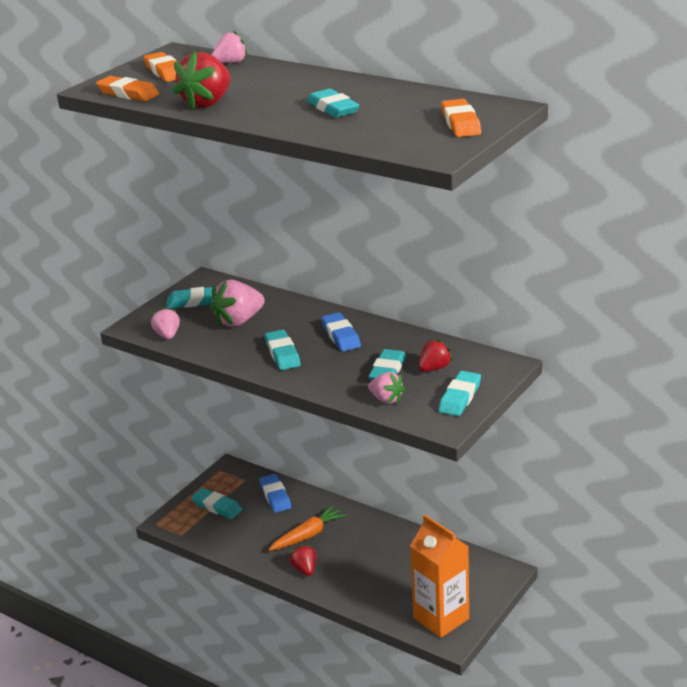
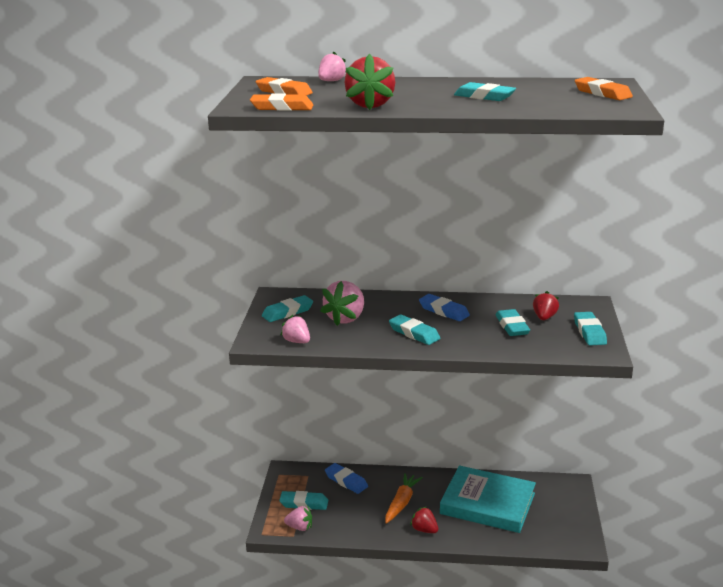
camera: 30 degrees left, 5 degrees down
(386, 399) = (538, 346): pink strawberry -> pink strawberry (300, 527)
(393, 563) = (487, 503): none -> turquoise book
(441, 618) = (562, 532): orange carton -> none

